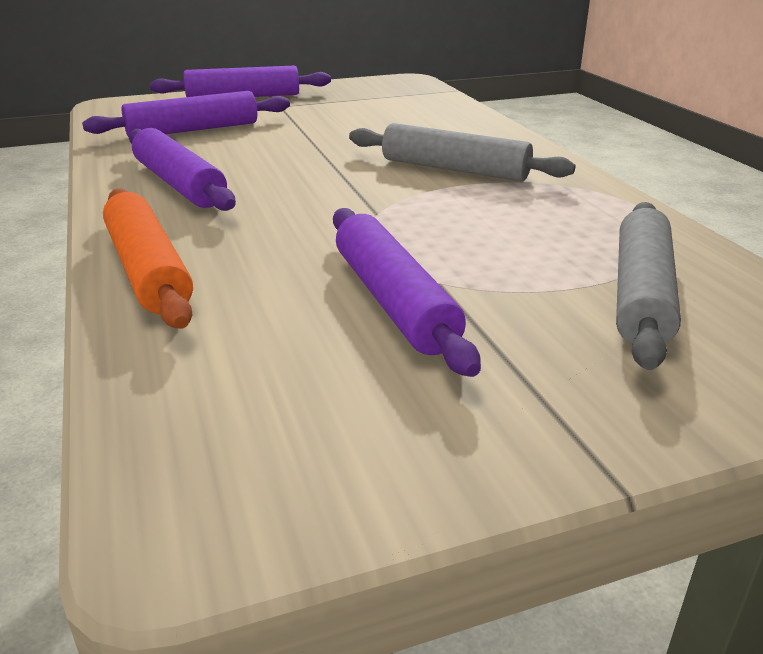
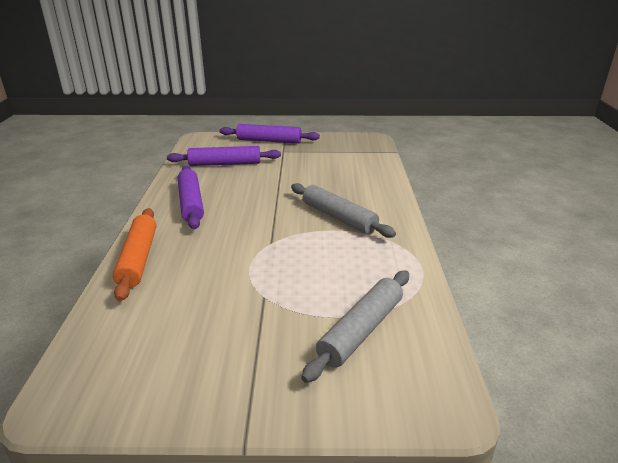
camera: 20 degrees right, 0 degrees up
(393, 301) = (232, 304): purple rolling pin -> none

